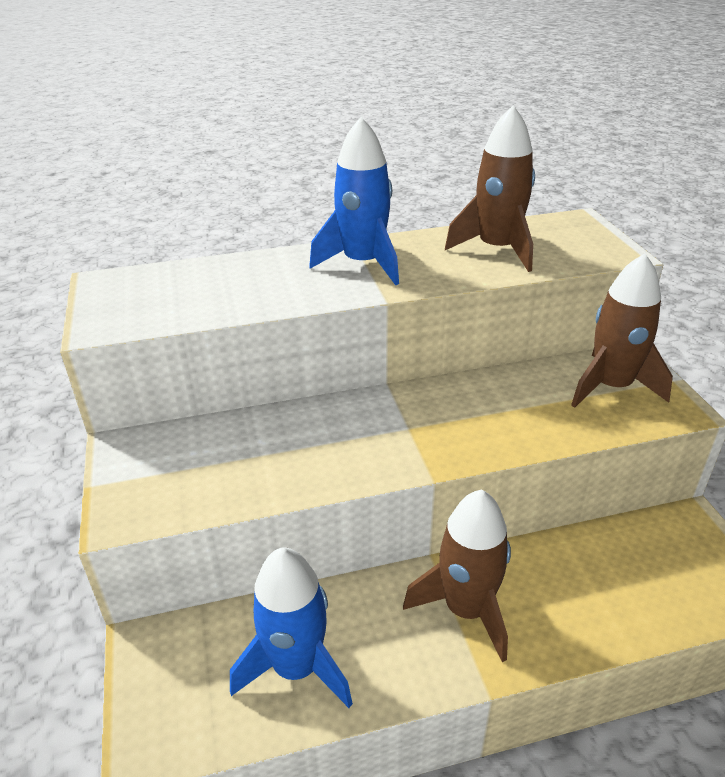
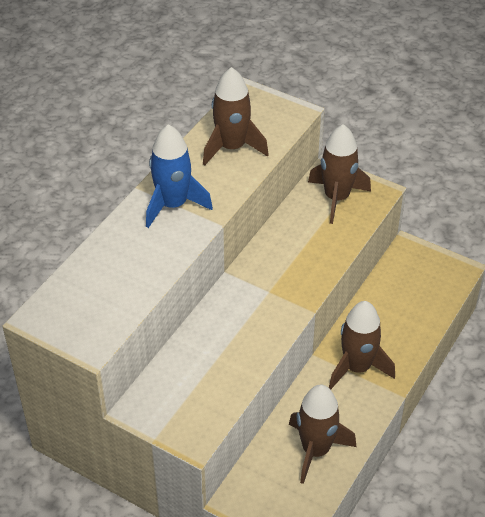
camera: 45 degrees left, 10 degrees up
(296, 667) = (315, 450): blue rocket -> brown rocket

